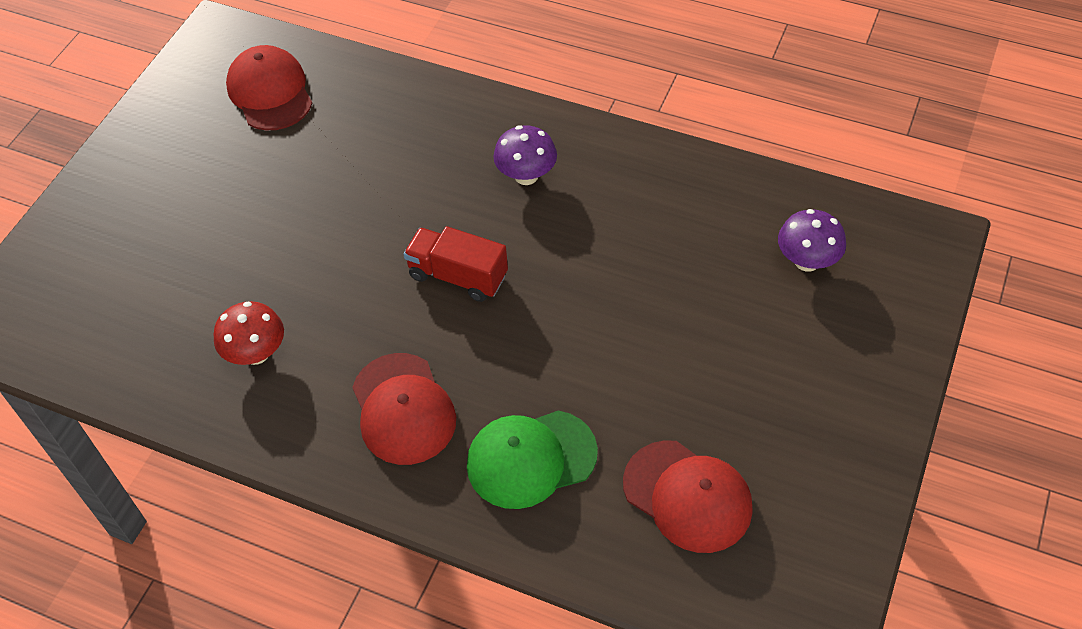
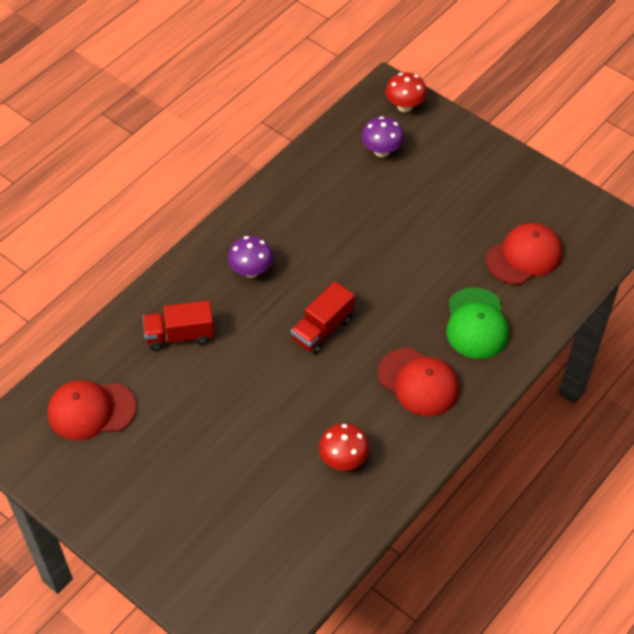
camera: 75 degrees left, 0 degrees up
(400, 137) = (180, 335): none -> red truck
(403, 409) = (418, 382): red cap -> red cap turned 45 degrees clockwise
(912, 267) = (405, 106): none -> red mushroom

